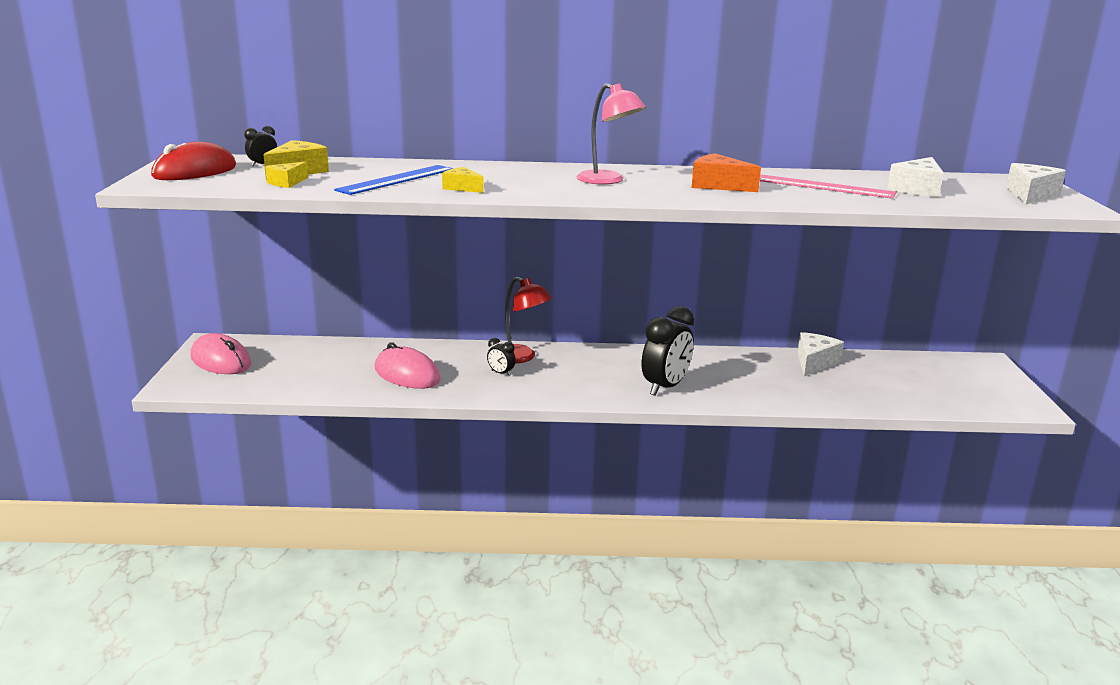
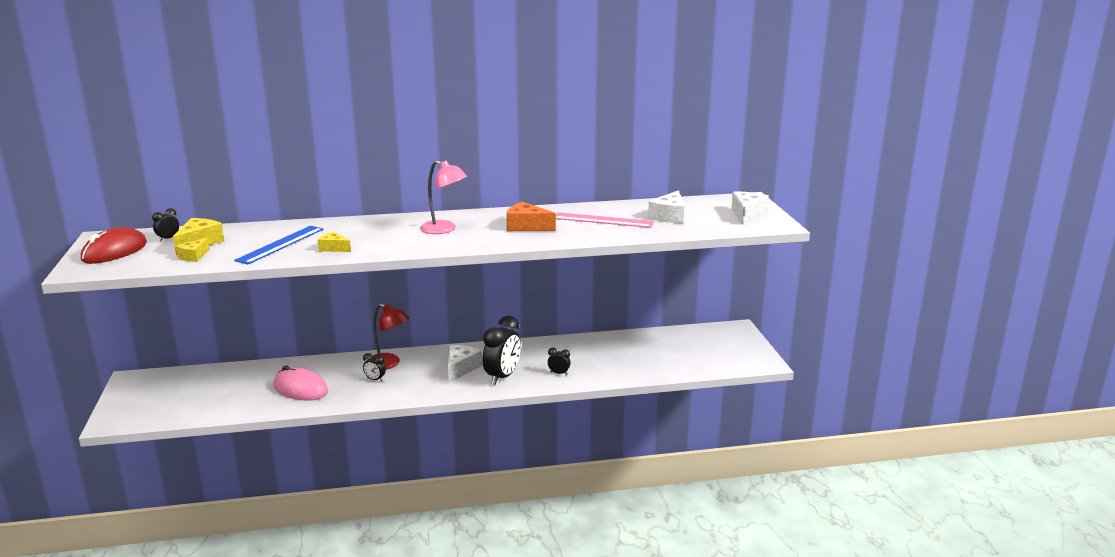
camera: 10 degrees left, 0 degrees up
(221, 361) = (144, 394): pink mouse -> none
(741, 391) = (559, 373): none -> black clock
(814, 362) = (612, 343): white cheese -> white cheese (461, 368)

